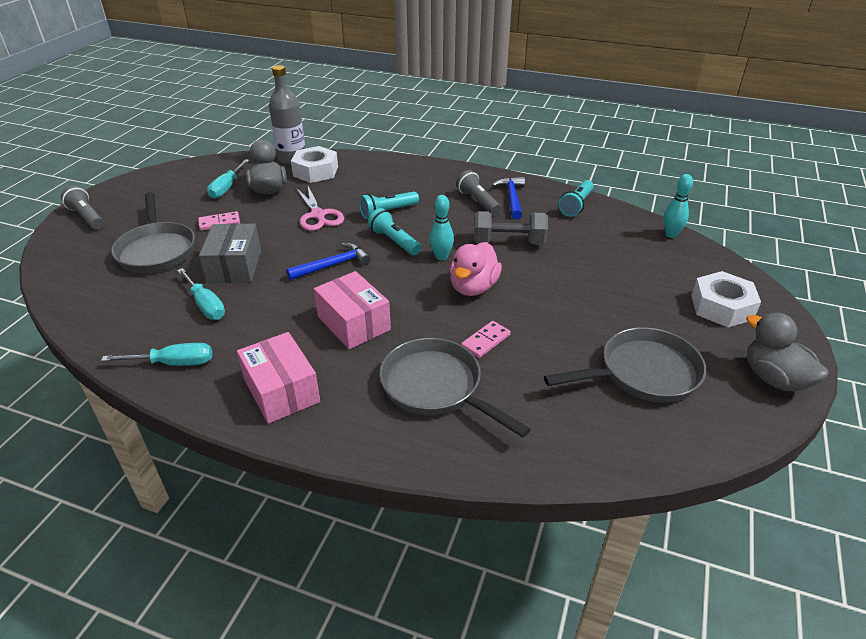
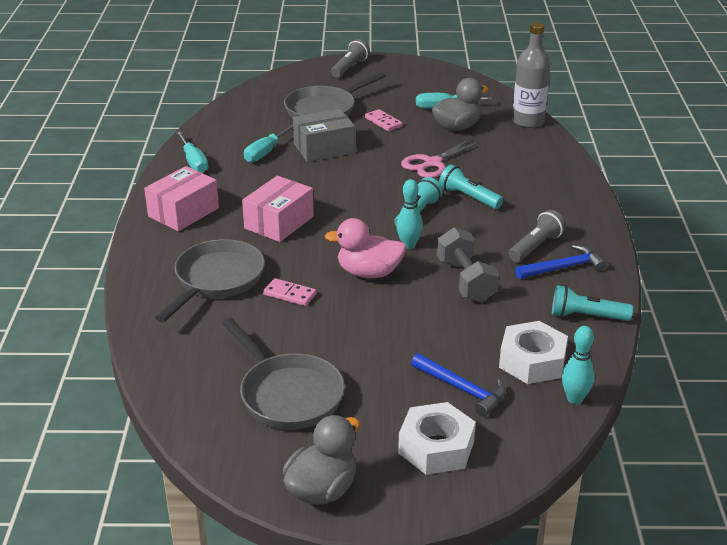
camera: 70 degrees right, 5 degrees down
(315, 171) = (514, 140): white nut -> white nut (532, 361)
(333, 265) = (356, 192): blue hammer -> blue hammer (462, 389)

